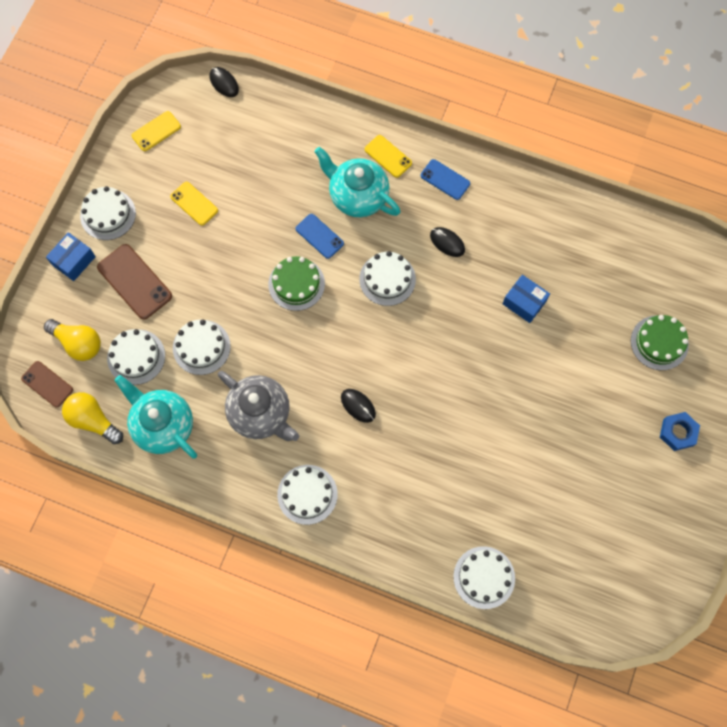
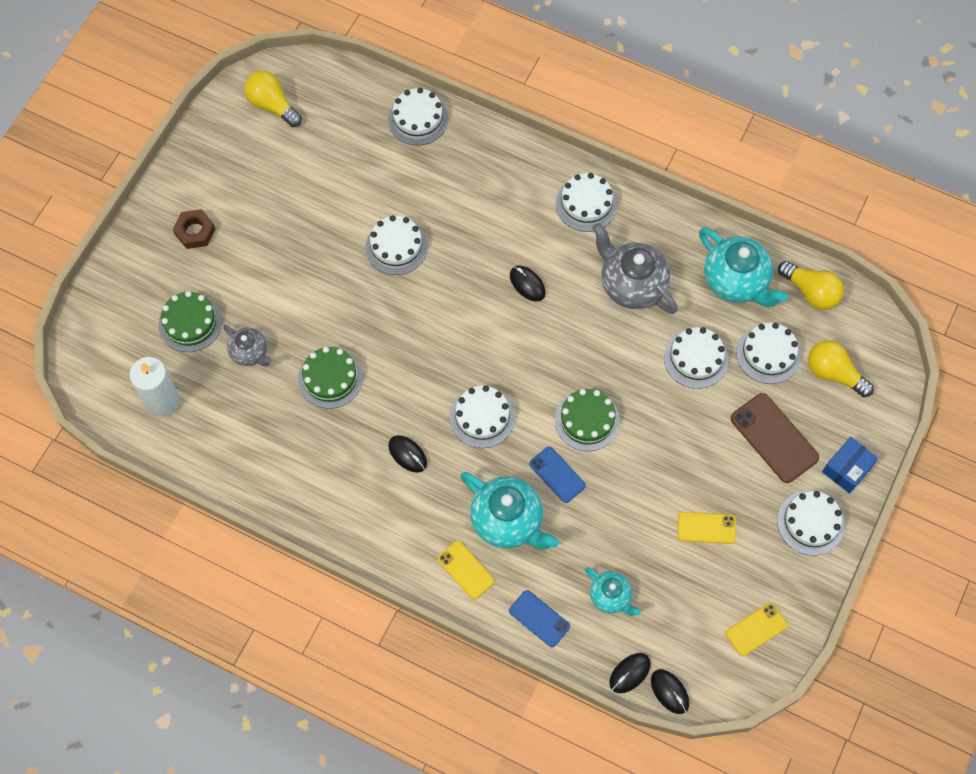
camera: 175 degrees left, 5 degrees down
(47, 384) = (864, 333): brown phone -> none
(194, 203) = (706, 528): yellow phone -> yellow phone turned 45 degrees counterclockwise
(254, 93) = (629, 673): none -> black mouse
(271, 146) = (610, 597): none -> turquoise teapot
(445, 179) = (399, 533): blue phone -> blue phone (539, 618)
(485, 433) = (396, 247): none -> white cake
(524, 302) = (330, 378): blue box -> green cake
(599, 319) = (250, 352): none -> grey teapot
(635, 580) = (272, 105): none -> yellow light bulb
(665, 270) = (162, 401): none -> white candle
(678, 432) = (195, 232): blue nut -> brown nut

